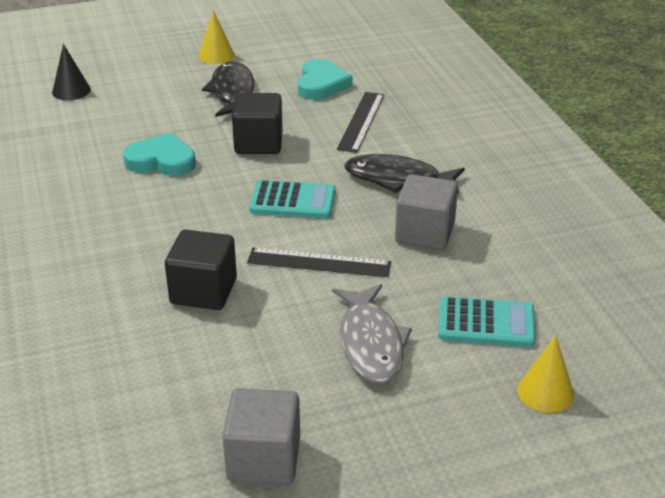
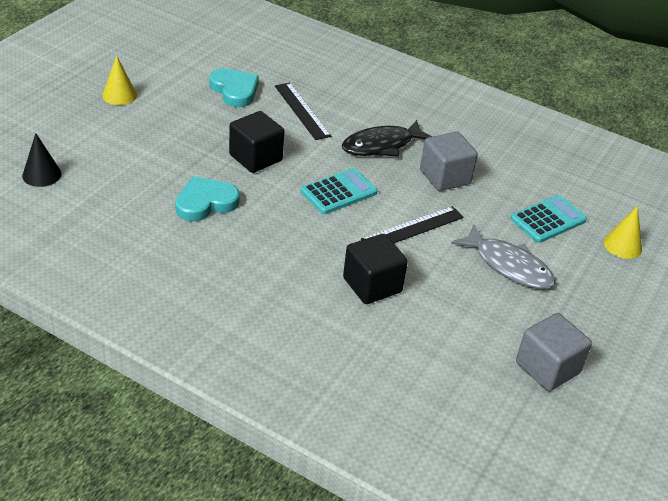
camera: 45 degrees left, 5 degrees up
(232, 92) = (178, 123): black fish -> none

